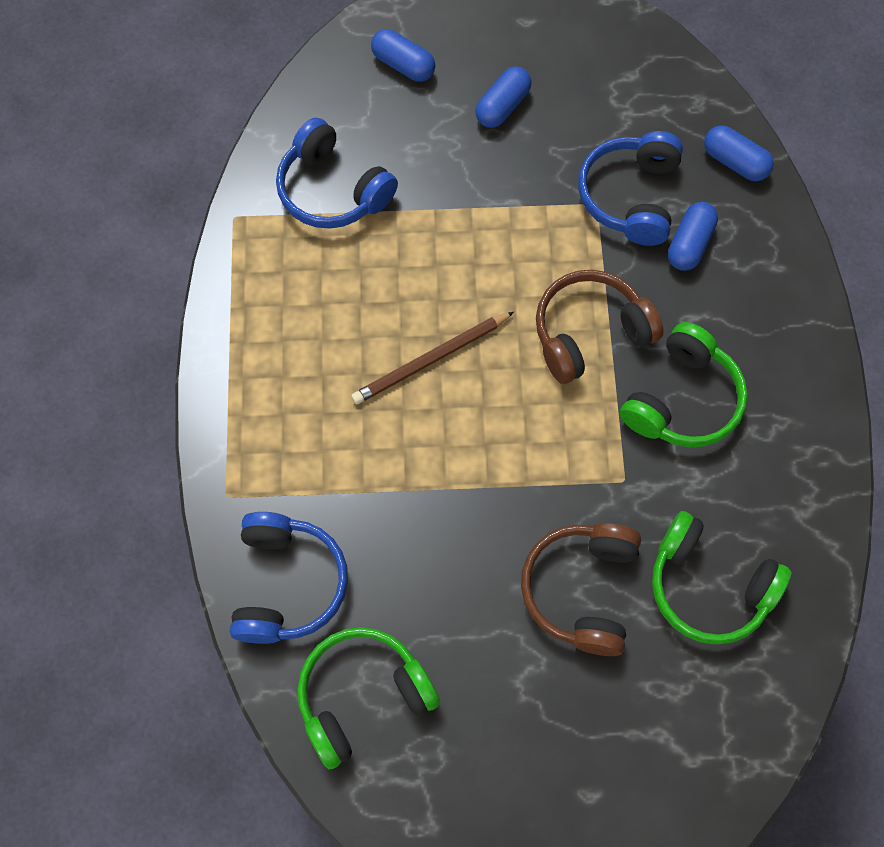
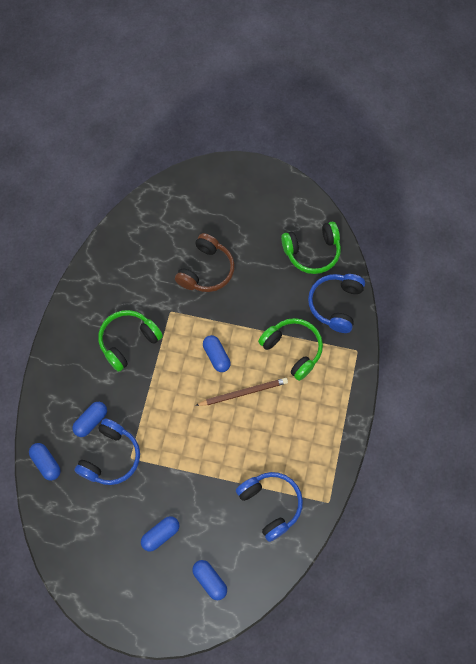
camera: 165 degrees left, 0 degrees up
(502, 414) = (216, 356): none -> blue capsule
(589, 333) = (160, 386): brown headphones -> none
(708, 586) = (151, 258): green headphones -> green headphones (292, 350)

